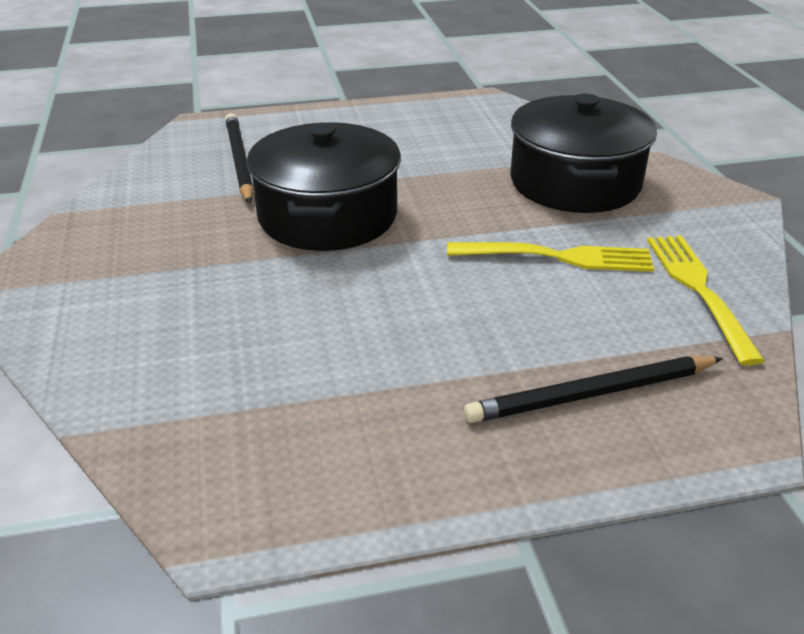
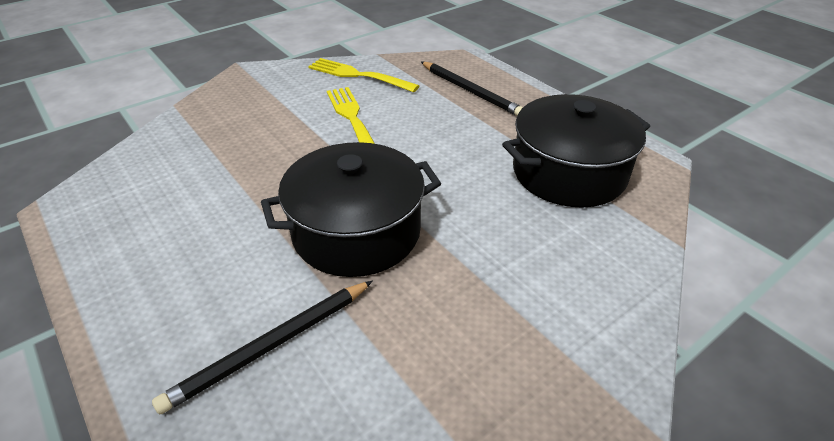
camera: 115 degrees left, 5 degrees up
(575, 182) = (242, 129): black pot -> black pot (569, 173)
(698, 290) = (358, 75): yellow fork -> yellow fork turned 60 degrees clockwise

